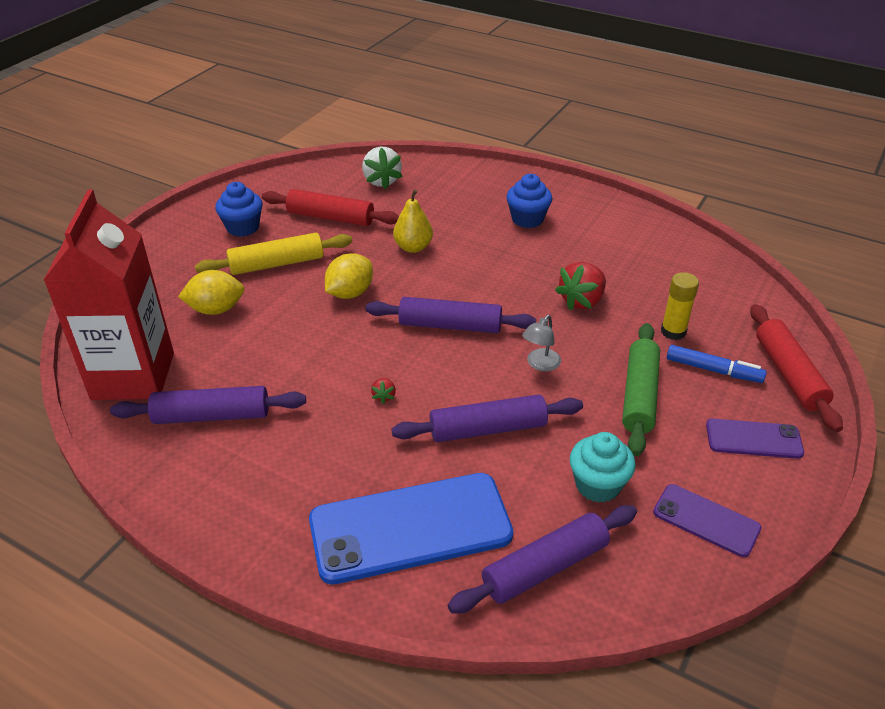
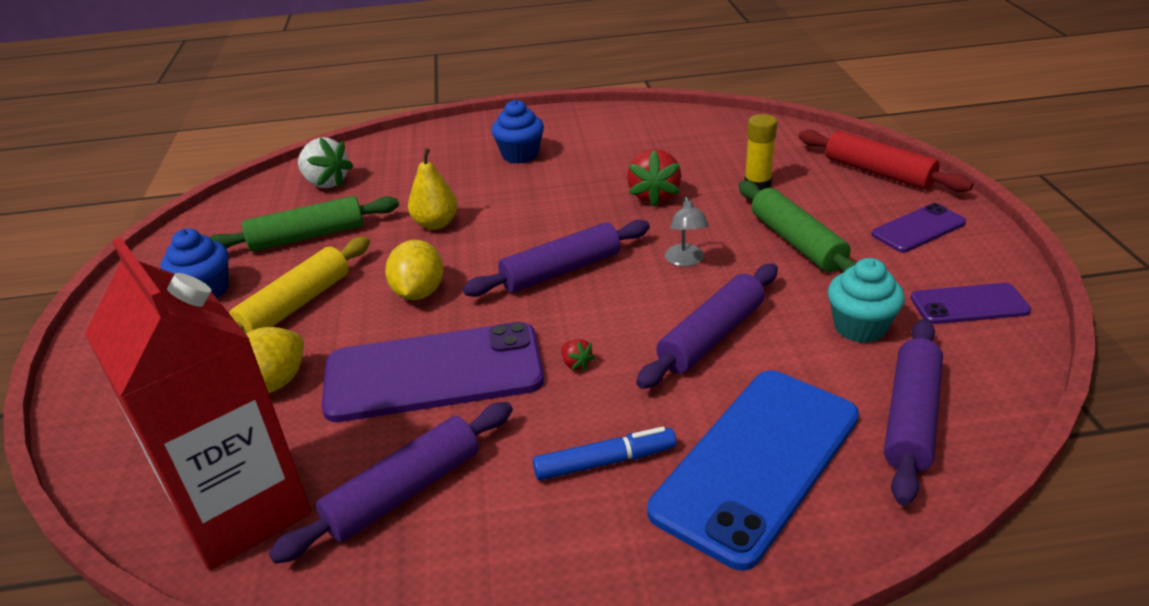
camera: 35 degrees left, 5 degrees down
(301, 353) = (434, 373): none -> purple phone
(330, 217) = (307, 236): red rolling pin -> green rolling pin
(713, 370) = (824, 196): blue marker -> blue marker (605, 462)

